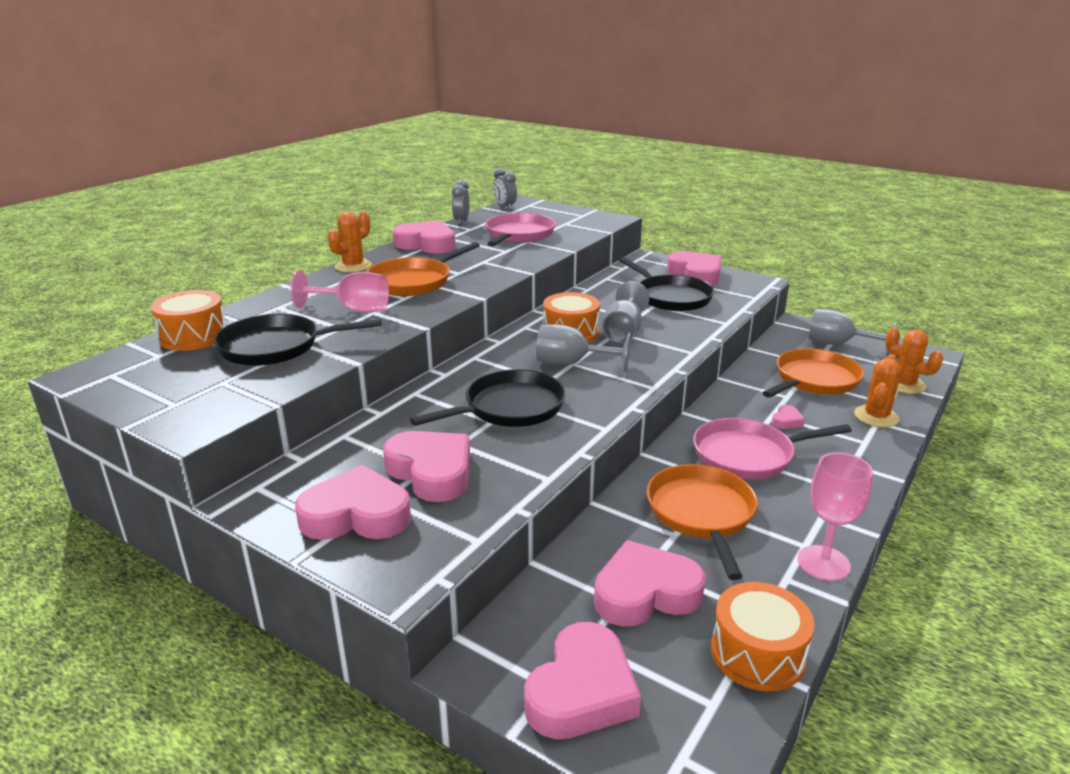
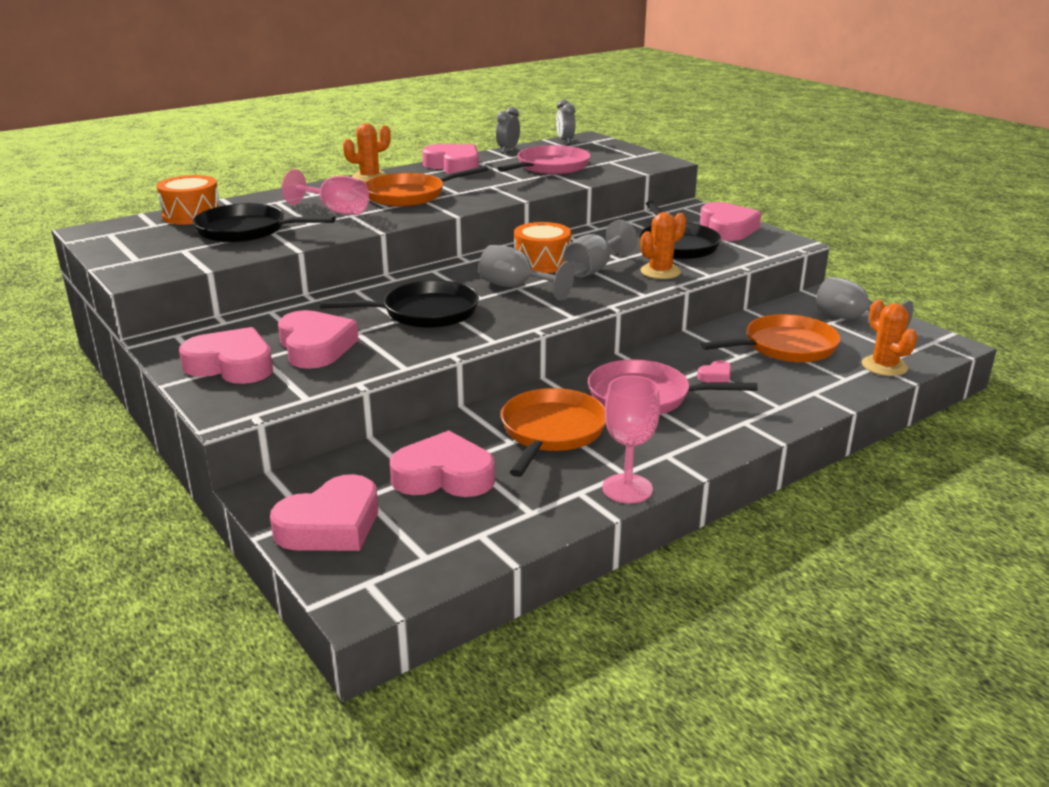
camera: 20 degrees right, 0 degrees up
(757, 654) = (497, 535): orange drum -> none
(876, 417) = (817, 388): orange cactus -> orange cactus (660, 272)

